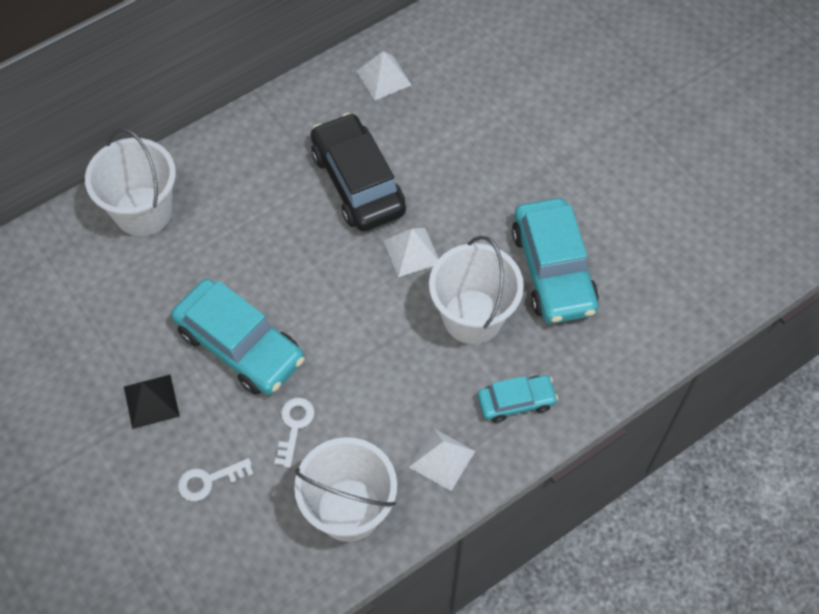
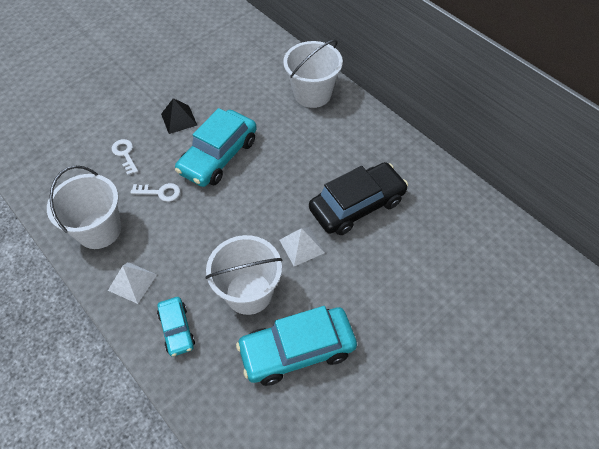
camera: 85 degrees right, 5 degrees down
(384, 78) = (458, 211): white pyramid -> none

